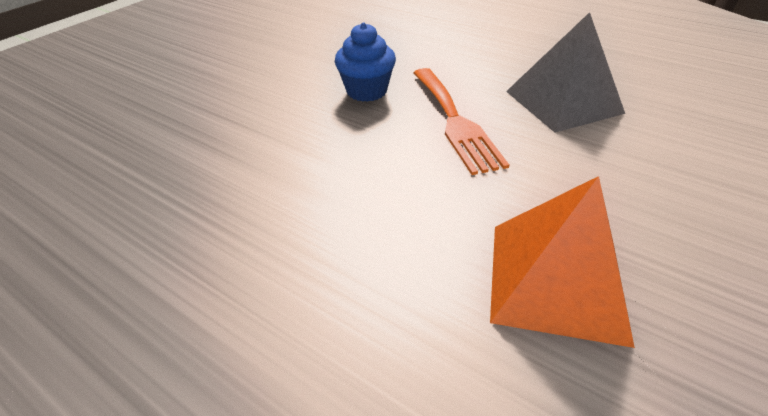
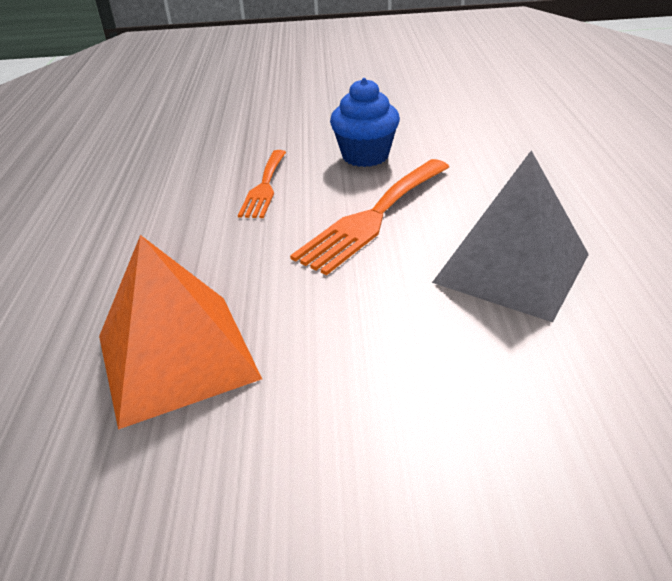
camera: 55 degrees right, 5 degrees down
(349, 148) = (264, 187): none -> orange fork

